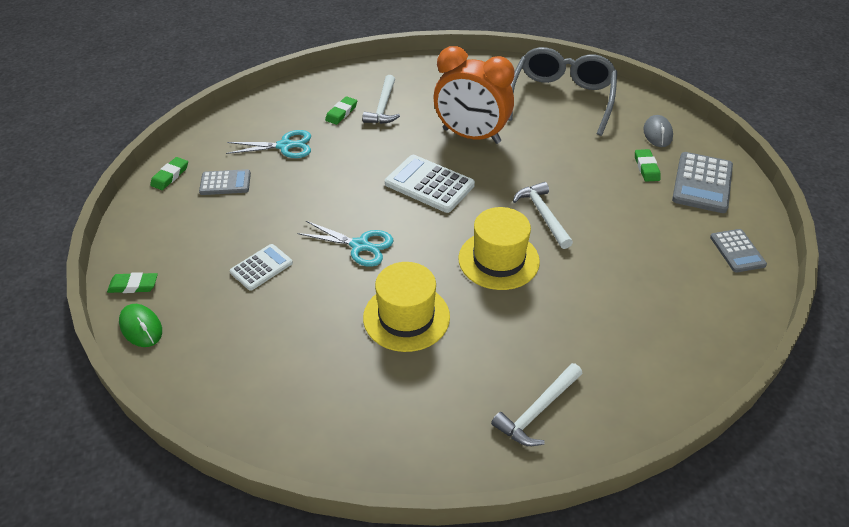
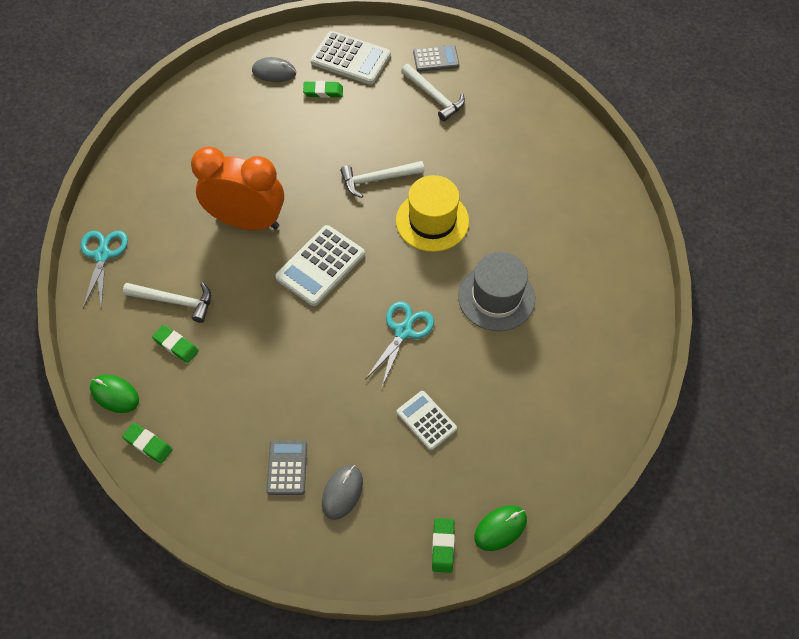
camera: 85 degrees left, 15 degrees up
(170, 176) = (263, 533): green eraser -> green eraser (148, 444)
(197, 217) = (342, 492): none -> grey mouse
(285, 146) = (229, 406): turquoise scissors -> turquoise scissors (102, 255)
(298, 90) = (115, 394): none -> green mouse
(406, 317) = (496, 297): yellow hat -> grey hat
(471, 136) = (247, 221): orange clock -> orange clock turned 105 degrees counterclockwise
(537, 411) = (592, 217): white hammer -> white hammer (434, 97)
(561, 98) = (198, 134): grey glasses -> none
(702, 183) = (350, 58): grey calculator -> white calculator

